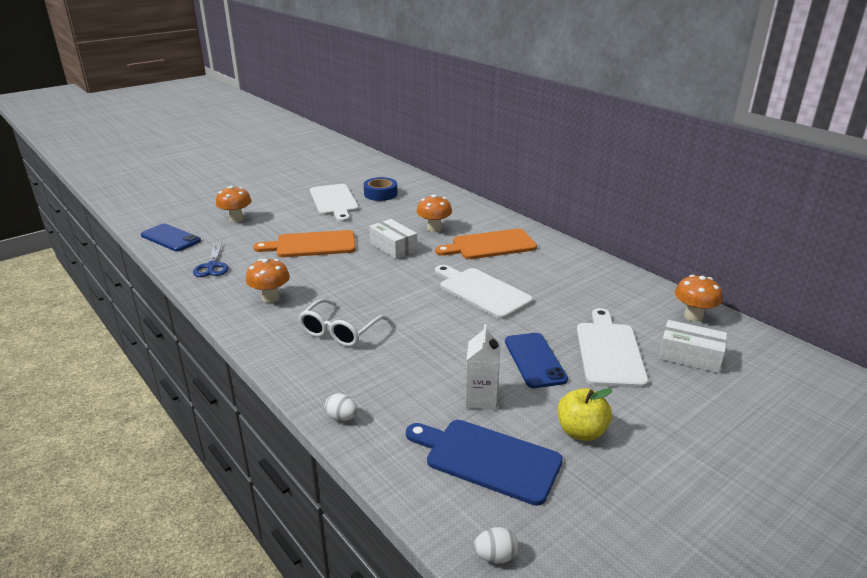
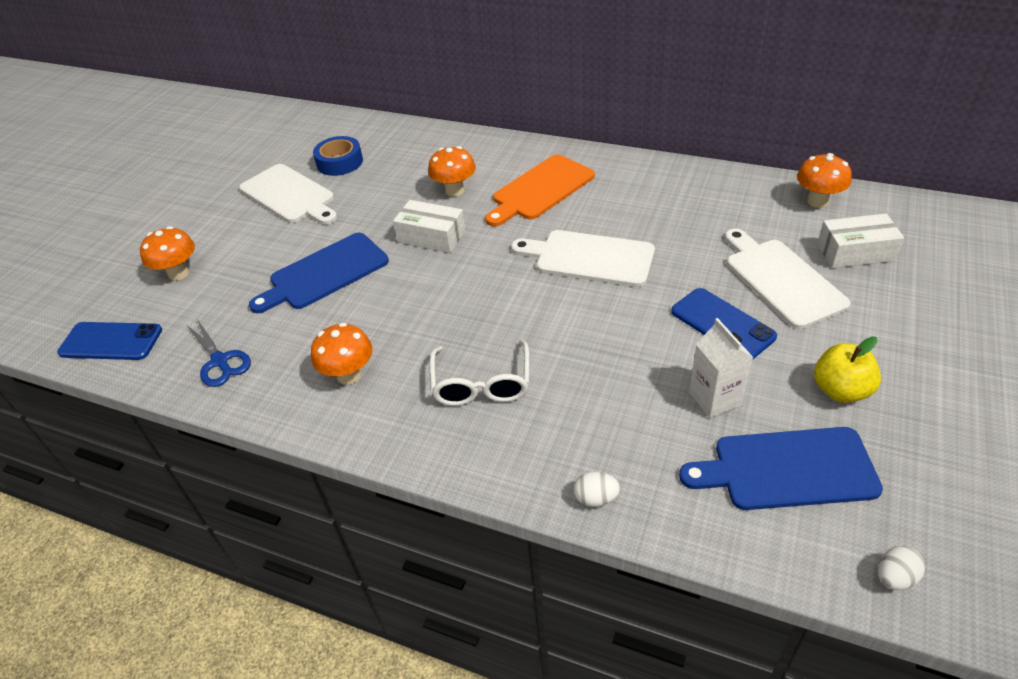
camera: 25 degrees left, 15 degrees up
(312, 245) = (324, 273): orange cutting board -> blue cutting board

